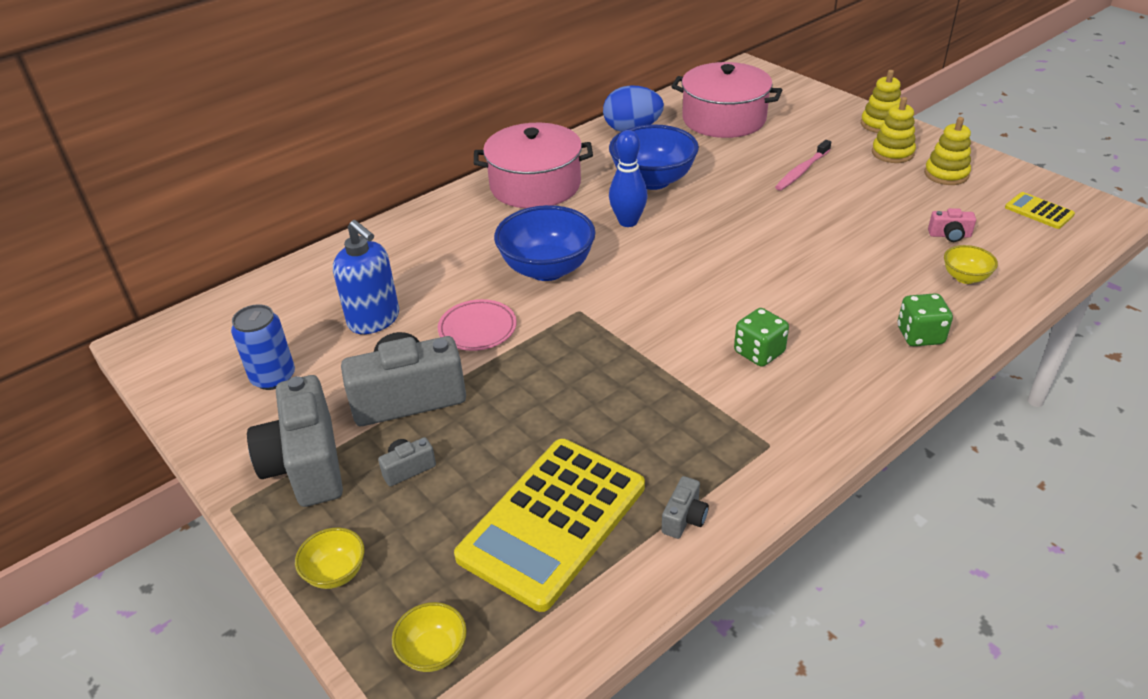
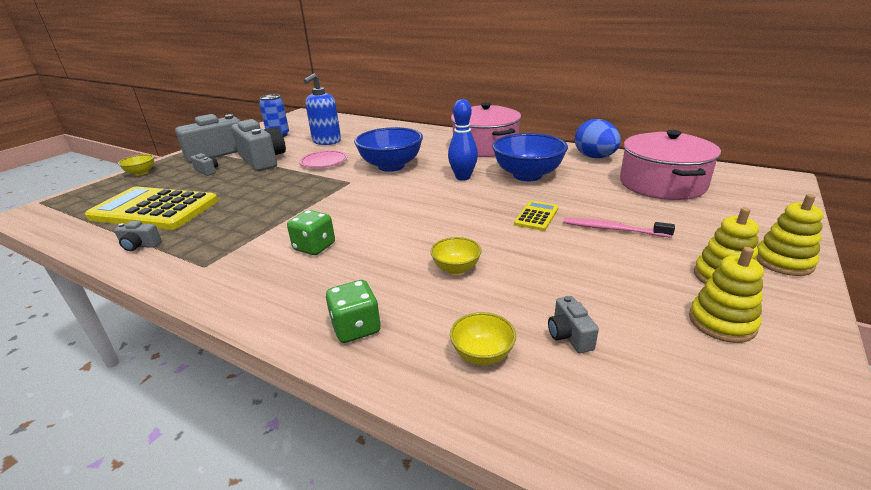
camera: 70 degrees right, 10 degrees down
(433, 652) = (78, 200): yellow bowl -> yellow bowl (456, 268)
(949, 235) = (569, 335): pink camera -> grey camera
(1039, 211) = (719, 427): yellow calculator -> yellow calculator (536, 216)

